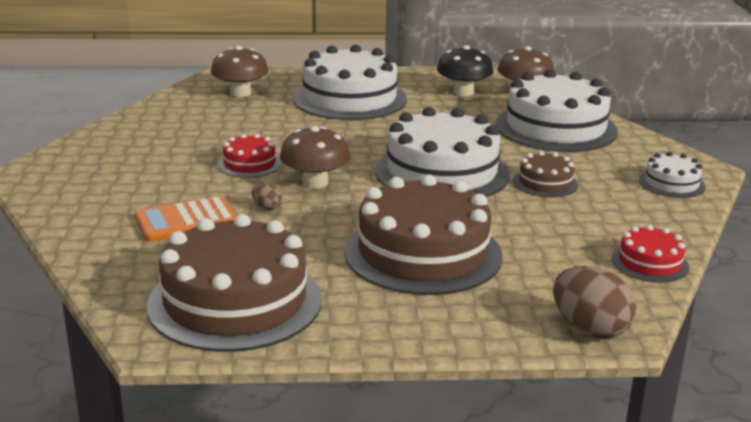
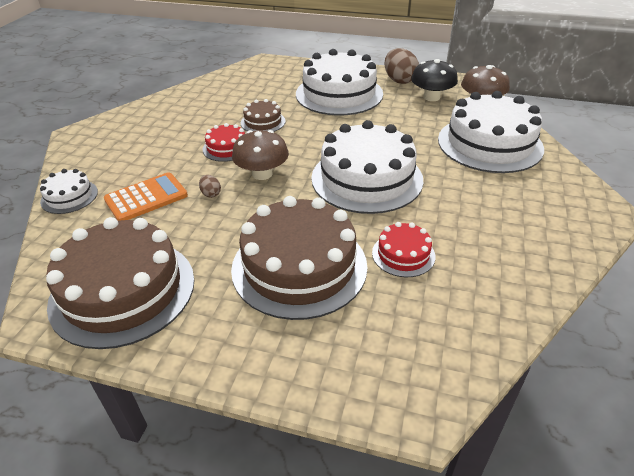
camera: 20 degrees right, 15 degrees up
(187, 221) = (146, 198): orange calculator -> orange calculator turned 150 degrees clockwise
(240, 93) = (264, 80): brown mushroom -> none
(545, 183) = (448, 204): brown cake -> brown cake (263, 122)
(589, 329) = (394, 397): brown egg -> brown egg (399, 80)
(650, 263) = (497, 321): red cake -> red cake (403, 254)
(671, 183) = (566, 224): white cake -> white cake (69, 196)

